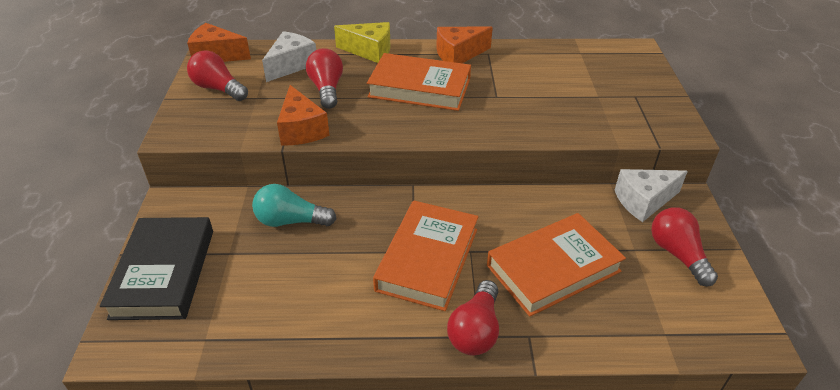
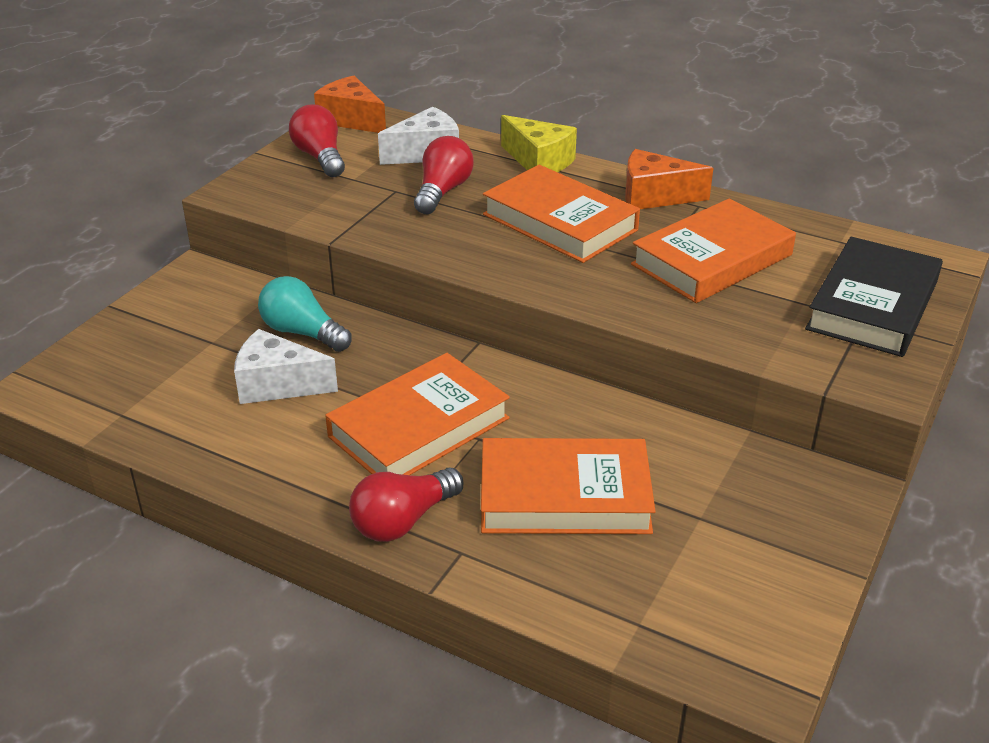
camera: 30 degrees right, 5 degrees down
(164, 273) = (134, 338): black book -> black book (873, 305)
(301, 129) = (370, 228): orange cheese -> none
(527, 85) = (712, 260): none -> orange book
(643, 201) = (777, 468): white cheese -> white cheese (277, 384)
(677, 254) = (757, 546): red light bulb -> none

